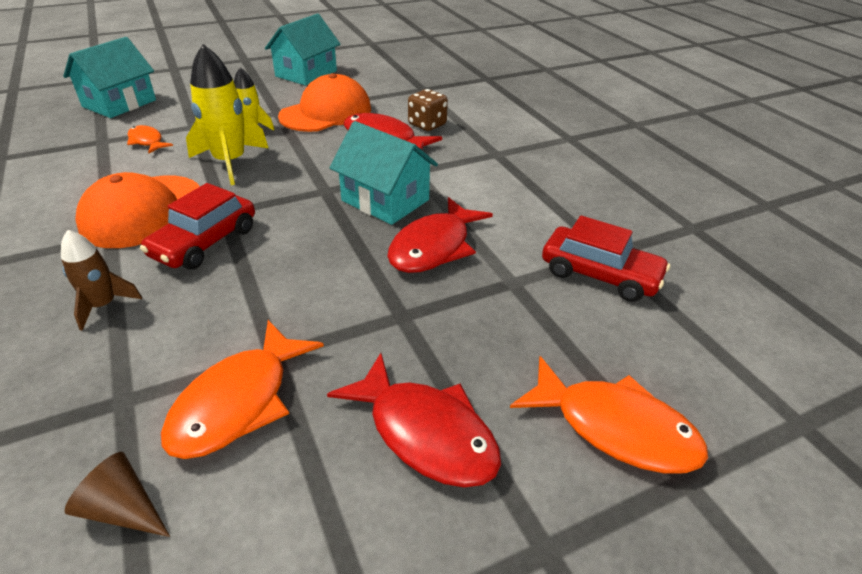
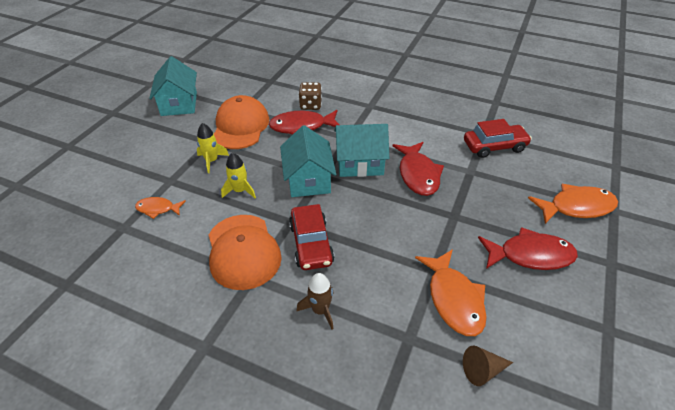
camera: 40 degrees left, 5 degrees up
(119, 103) = (79, 194): turquoise house -> turquoise house (308, 180)
(230, 162) = (240, 191): yellow rocket -> yellow rocket, size x0.58

